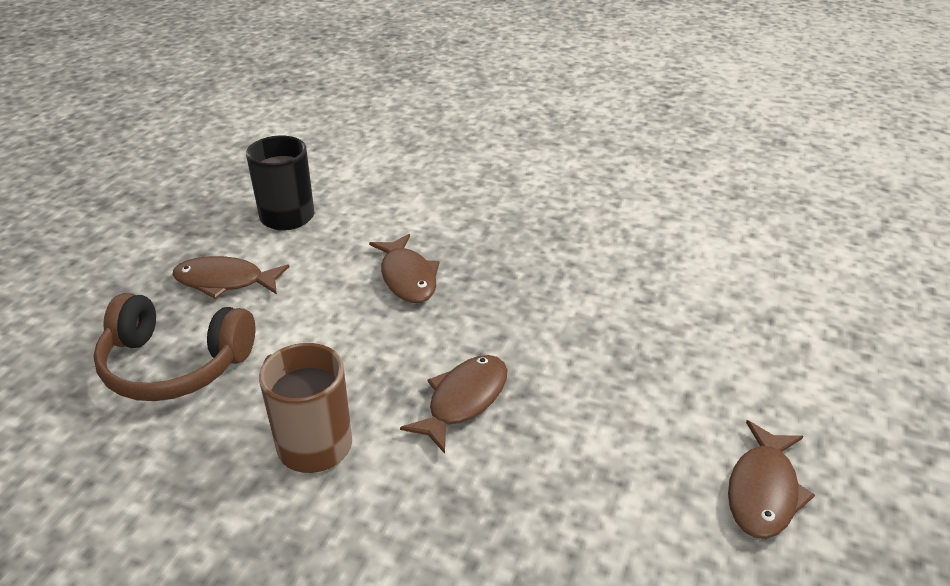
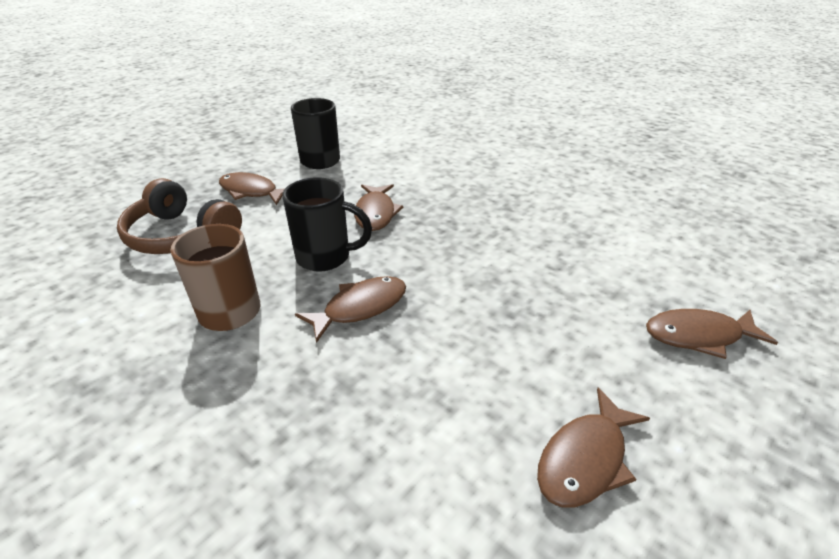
camera: 20 degrees right, 0 degrees up
(383, 349) = (325, 257): none -> black mug
(810, 342) = (698, 336): none -> brown fish

